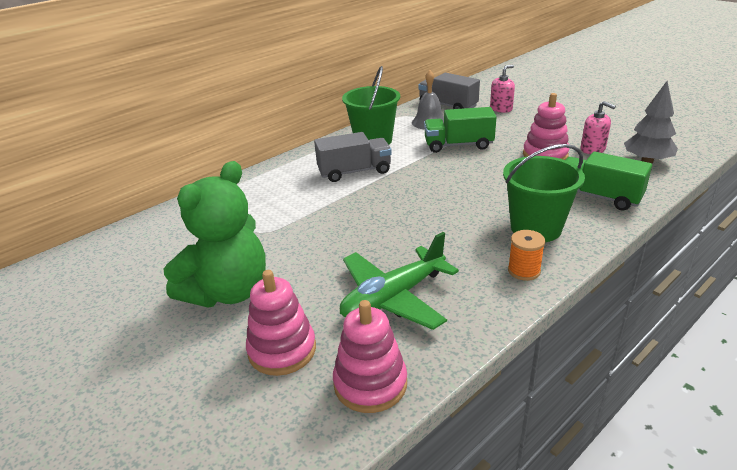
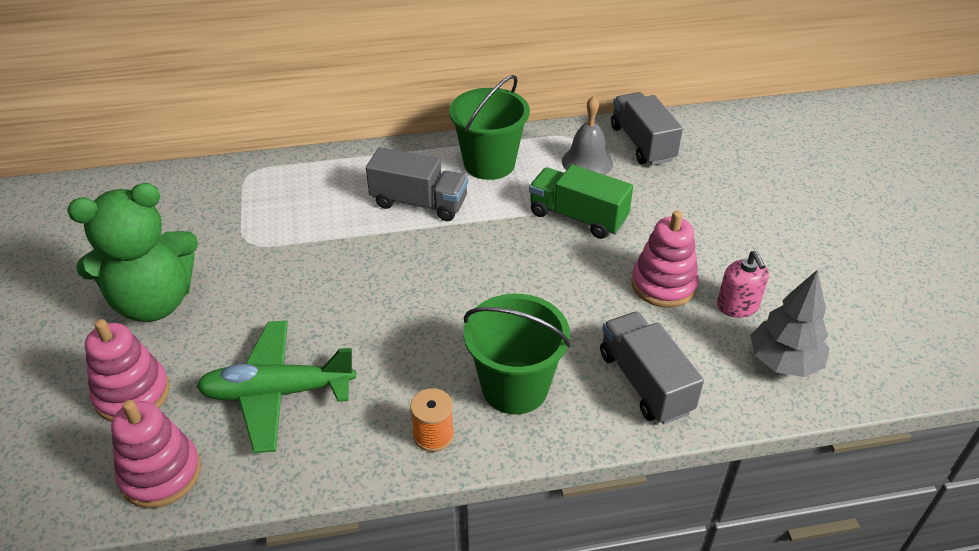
camera: 30 degrees right, 10 degrees up
(501, 109) = (705, 179): pink soap dispenser -> none
(598, 196) = (644, 382): green truck -> grey truck

